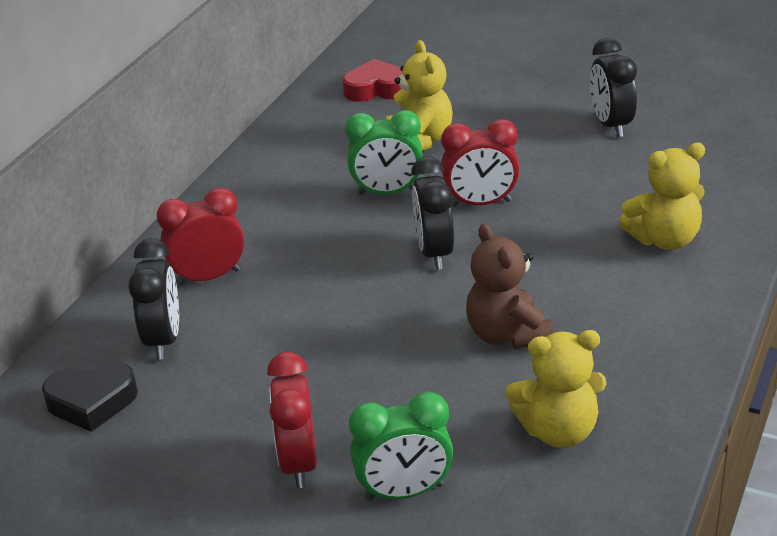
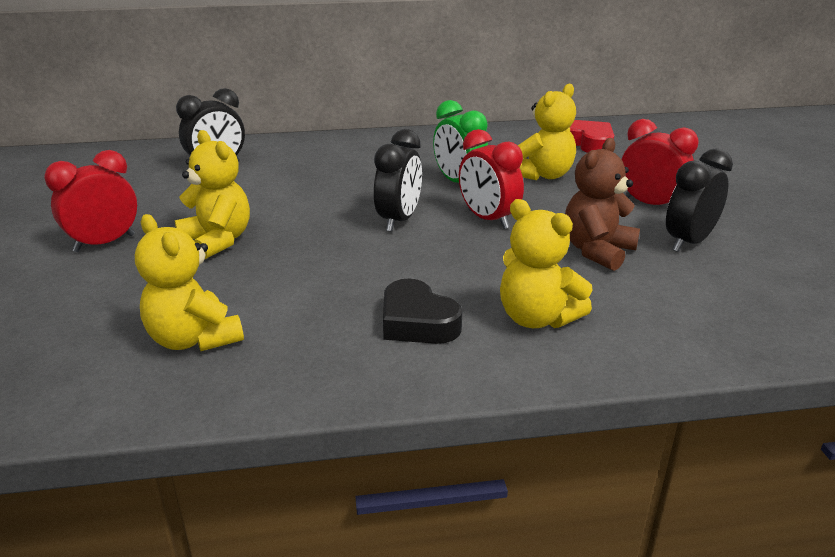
camera: 55 degrees right, 5 degrees down
(92, 402) = (140, 166): black heart -> black heart (417, 322)
(208, 277) = (295, 159): red clock -> red clock (650, 204)
(370, 379) = (217, 241): none -> yellow teddy bear
(404, 492) = (84, 291): green clock -> none
(434, 253) = (399, 220): black clock -> black clock turned 150 degrees clockwise
(507, 335) = (314, 279): brown teddy bear -> brown teddy bear (597, 251)

